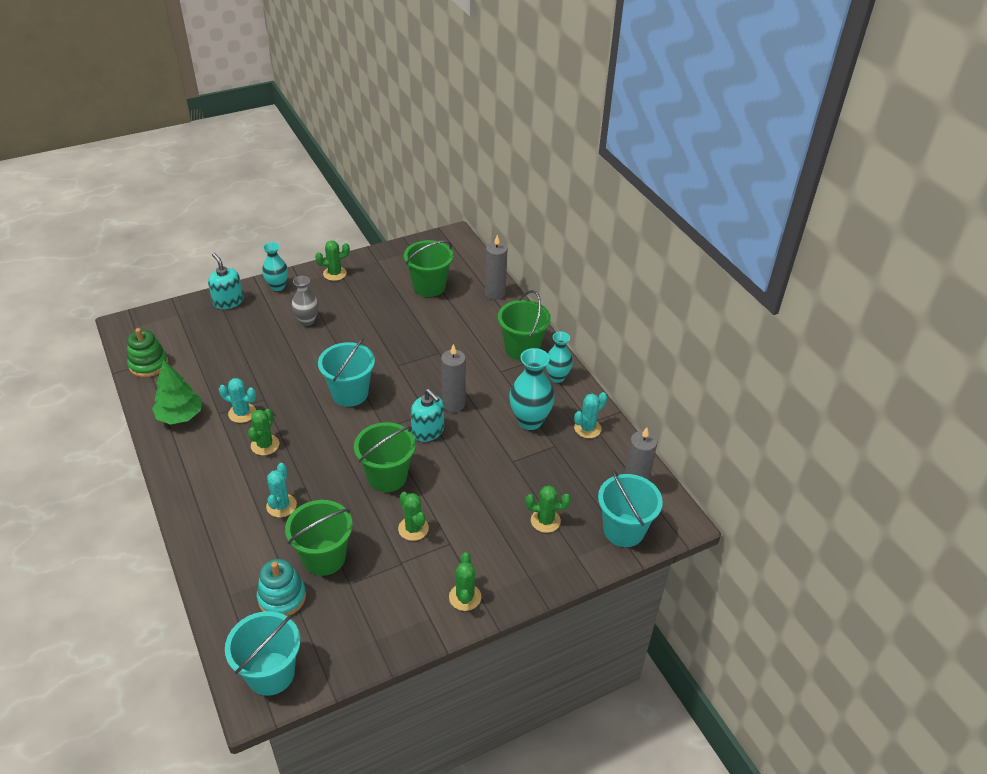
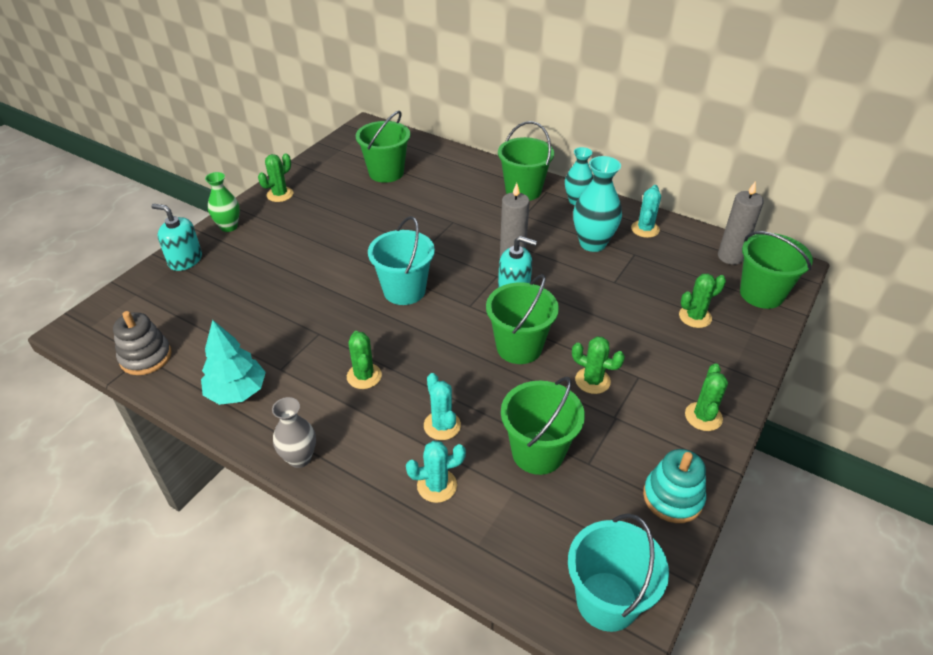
camera: 30 degrees left, 0 degrees up
(148, 364) = (146, 357): green stacking toy -> grey stacking toy
(180, 416) = (237, 392): green tree -> turquoise tree
(242, 413) = (307, 357): turquoise cactus -> turquoise cactus (437, 485)
(277, 286) = (229, 227): turquoise vase -> green vase
(282, 597) = (537, 515): turquoise stacking toy -> turquoise stacking toy (672, 497)
(307, 321) = (293, 245): grey vase -> grey vase (299, 458)
(465, 597) = (703, 416): green cactus -> green cactus turned 45 degrees clockwise
(495, 293) = (452, 157): grey candle -> none
(623, 530) = (761, 294): turquoise bucket -> green bucket

